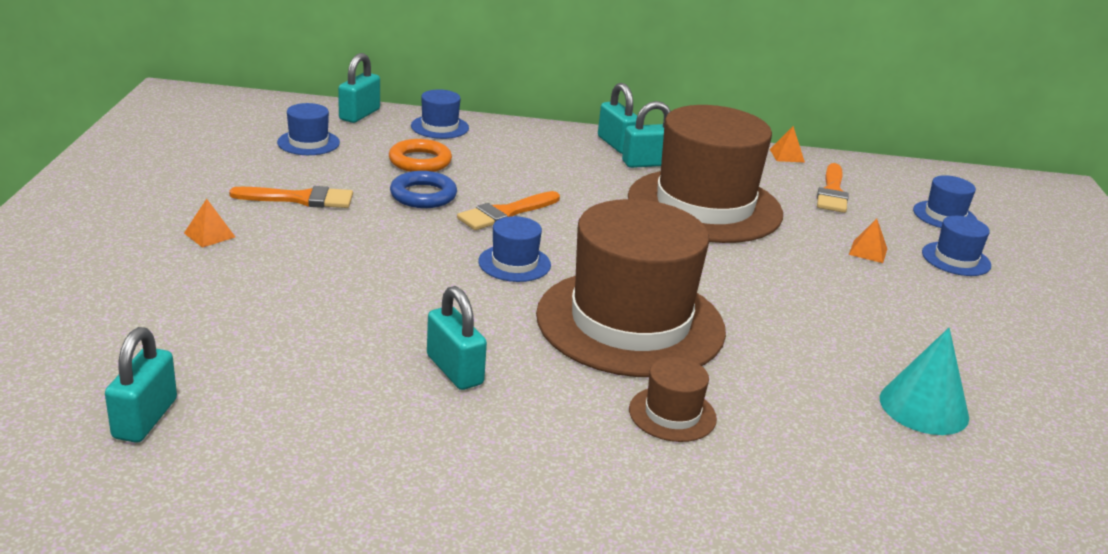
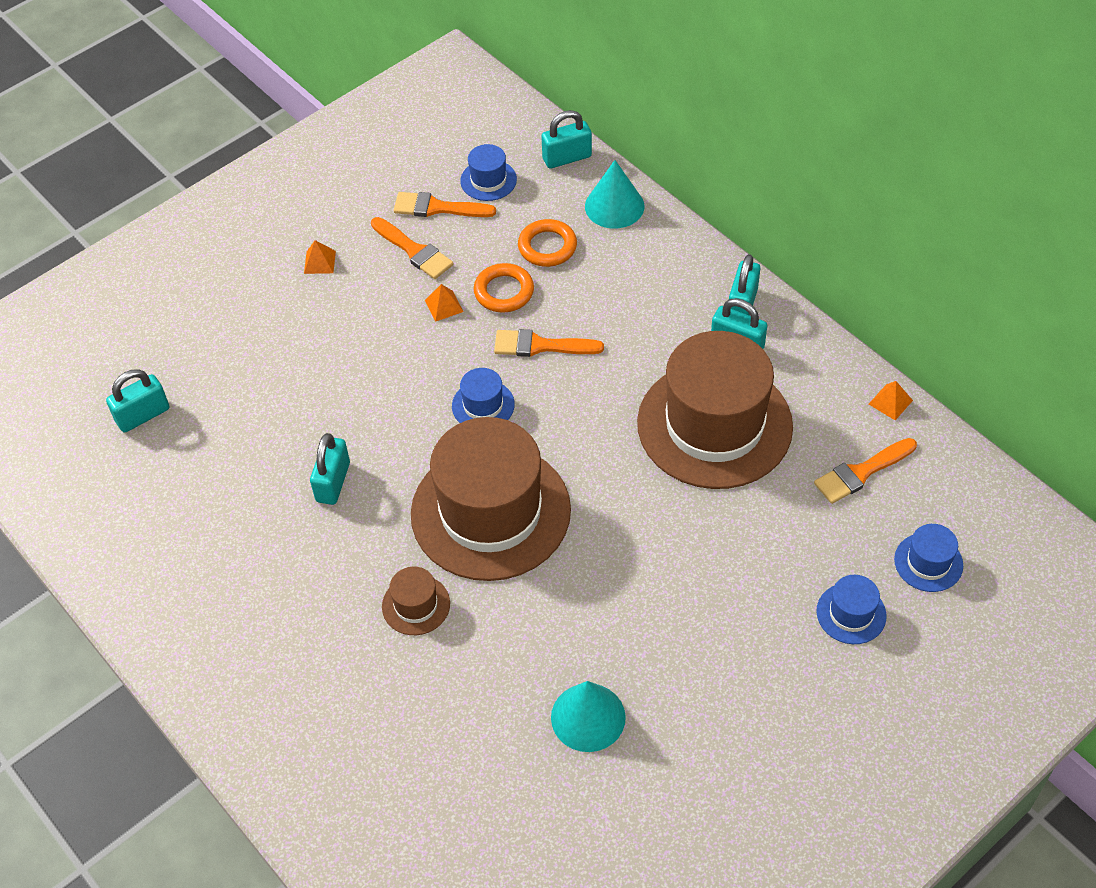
camera: 50 degrees right, 25 degrees up
(284, 169) = (438, 208): none -> orange brush
(423, 195) = (504, 291): blue ring -> orange ring
(440, 127) = (614, 206): blue hat -> turquoise cone
(868, 251) = (782, 557): orange pyramid -> orange pyramid (444, 306)

